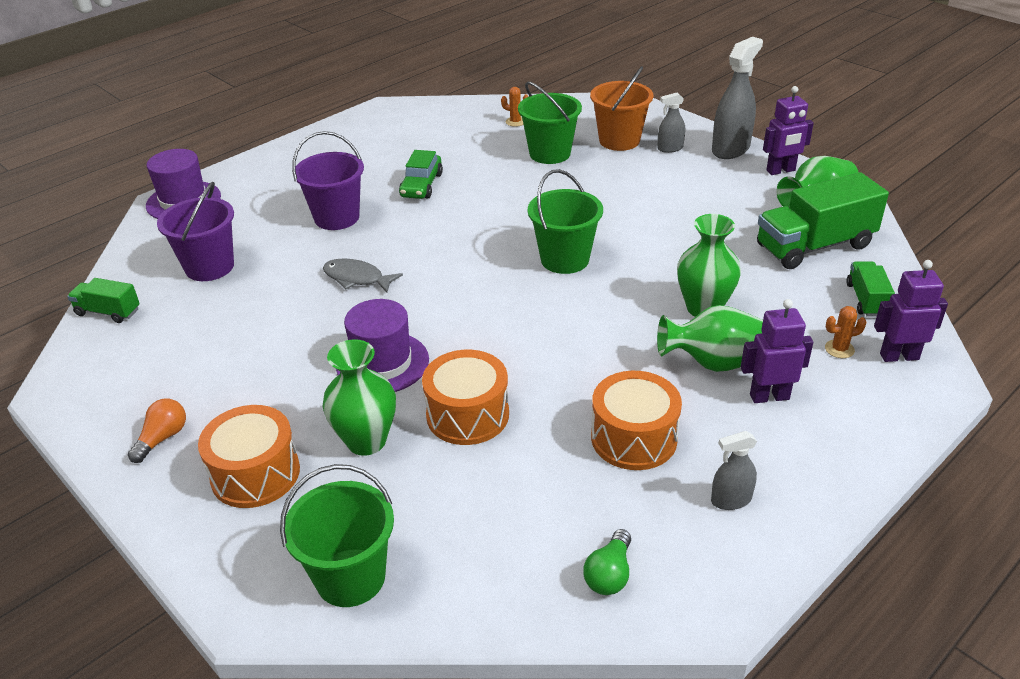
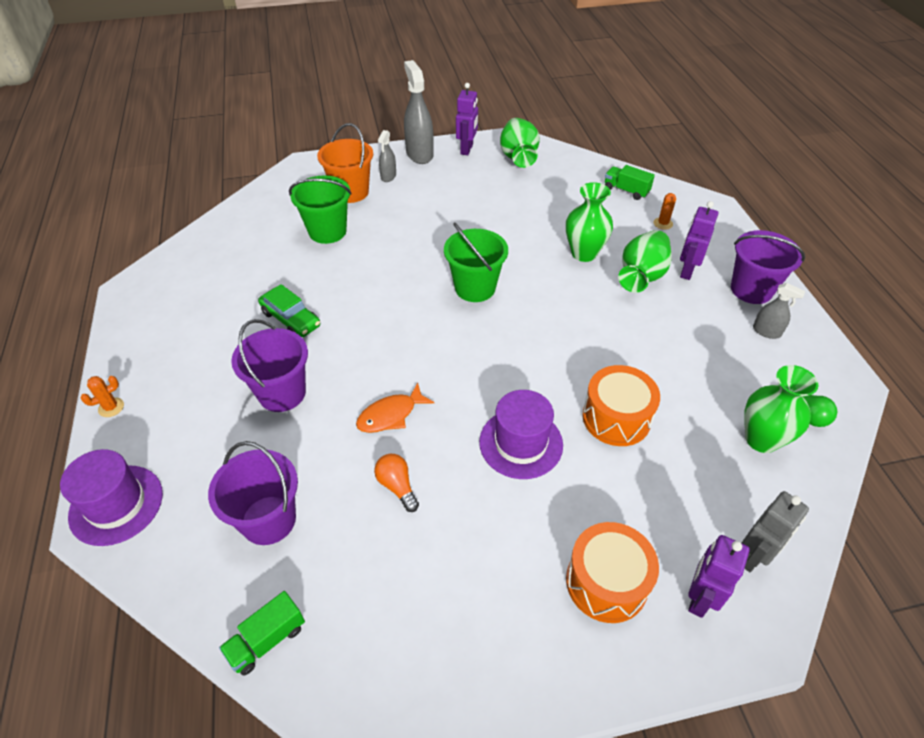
camera: 60 degrees left, 10 degrees up
(162, 438) = (515, 644): orange light bulb -> orange light bulb (397, 486)
(350, 577) = (753, 557): green bucket -> grey robot
(357, 278) = (390, 415): grey fish -> orange fish
(366, 441) = (609, 490): green vase -> green vase (761, 439)
(515, 122) = (258, 227): orange cactus -> orange cactus (111, 407)
(634, 438) = (690, 345): orange drum -> none
(731, 500) = (766, 331): grey spray bottle -> grey spray bottle turned 75 degrees counterclockwise
(800, 464) = (751, 289): none -> purple bucket
(814, 246) = (559, 180): green truck -> none
(899, 356) = (683, 207): purple robot -> purple robot (699, 598)

